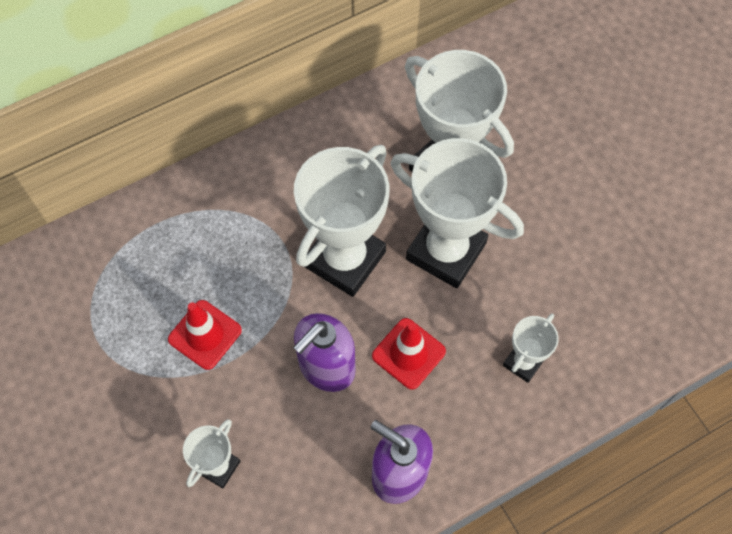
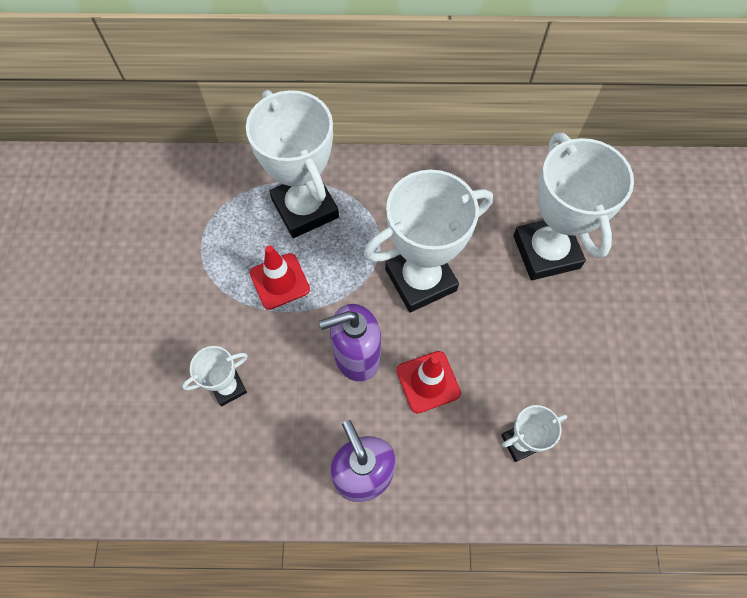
camera: 30 degrees right, 0 degrees up
(446, 251) = (506, 316): white trophy -> white trophy (305, 208)

